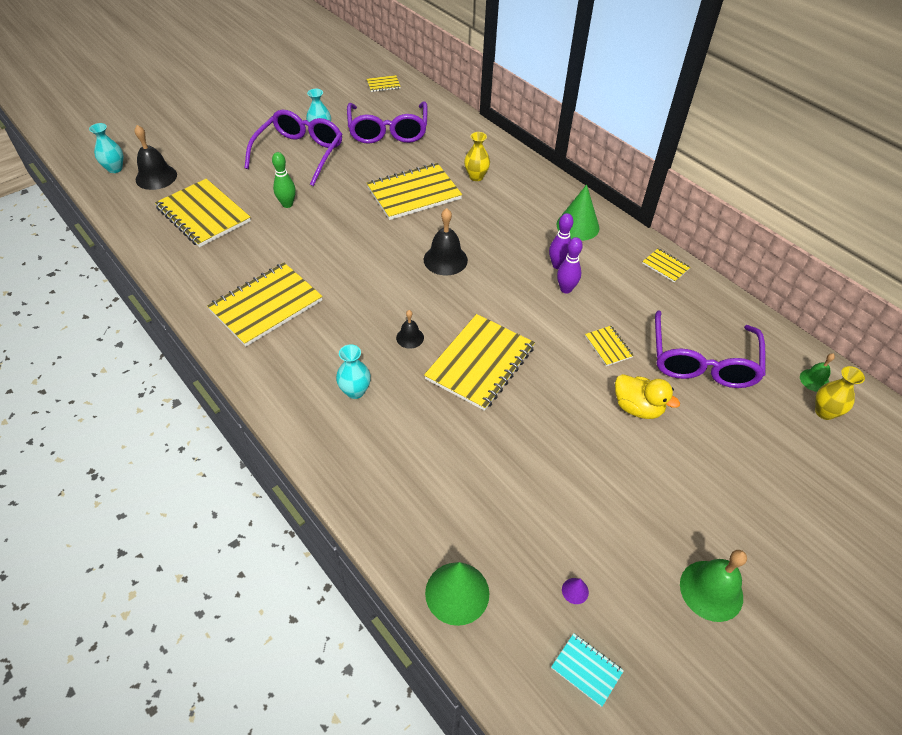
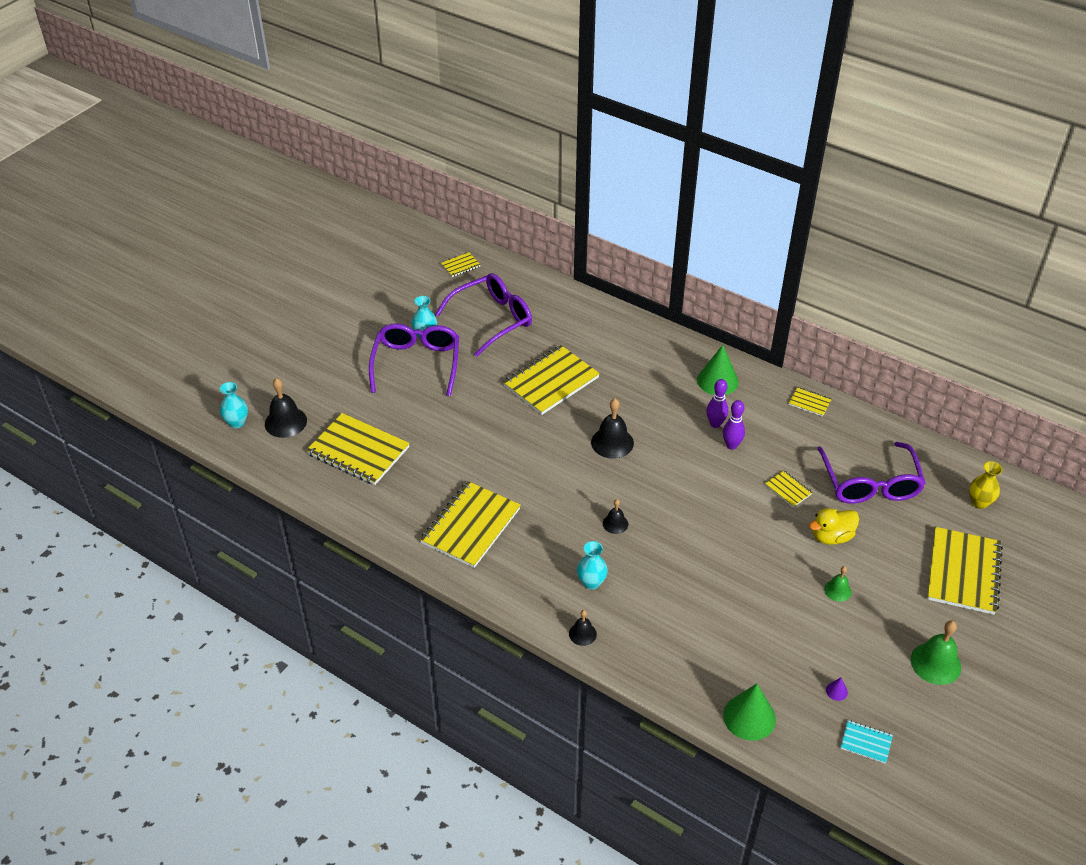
camera: 15 degrees left, 5 degrees down
(287, 204) = (434, 421): green bowling pin -> none
(318, 443) = (582, 634): none -> black bell
(388, 131) = (492, 319): purple glasses -> purple glasses turned 105 degrees counterclockwise
(476, 176) = (602, 350): yellow vase -> none
(480, 363) = (686, 531): yellow notebook -> yellow notebook (963, 572)
(637, 407) = (831, 536): yellow duck -> yellow duck turned 135 degrees clockwise
(814, 380) = (964, 477): green bell -> green bell (837, 590)

